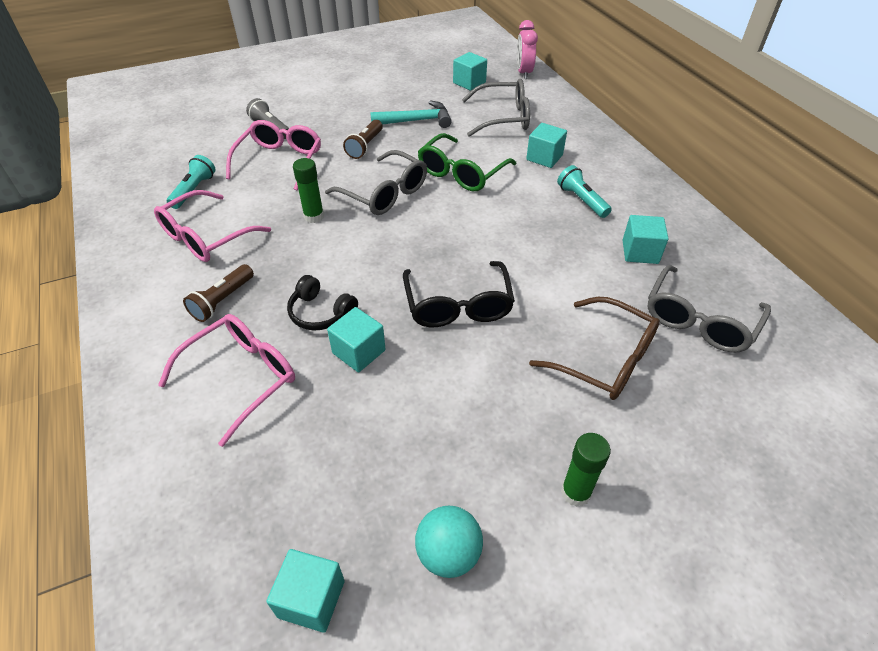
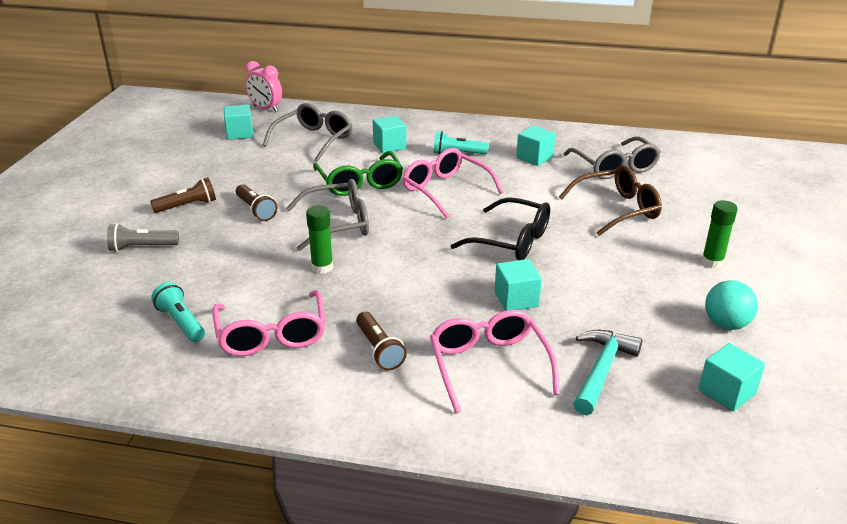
camera: 55 degrees left, 15 degrees down
(280, 161) = (209, 259): pink glasses -> pink glasses (445, 190)
(321, 313) = (453, 303): black headphones -> none
(341, 116) = (187, 206): none -> brown flashlight
(416, 121) = (256, 175): turquoise hammer -> turquoise hammer (601, 370)

